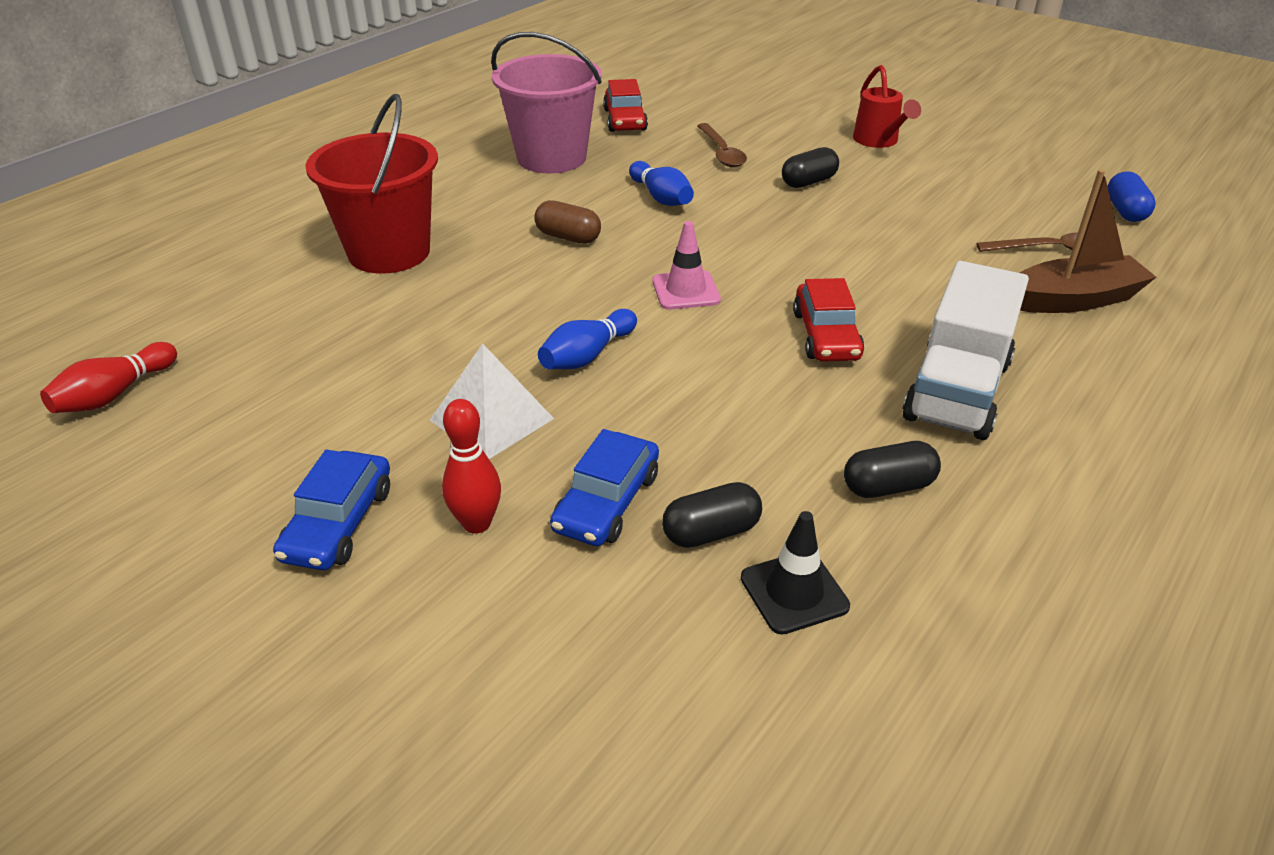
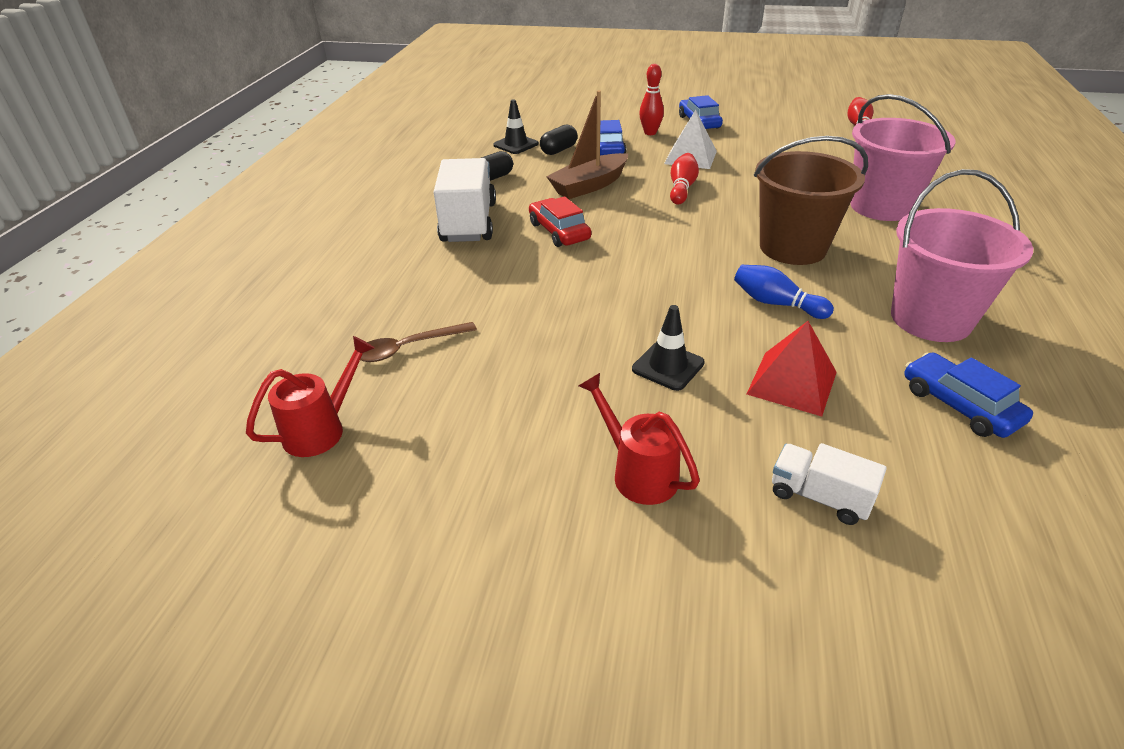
camera: 155 degrees right, 0 degrees up
(389, 252) = (881, 207): red bucket -> pink bucket
(568, 237) = (792, 248): brown capsule -> brown bucket
(587, 356) = (682, 188): blue bowling pin -> red bowling pin
(625, 120) = (959, 405): red car -> blue car
(686, 291) = (668, 234): pink traffic cone -> none
(722, 152) = (792, 383): brown spoon -> red pyramid
(773, 111) = (819, 497): none -> white truck
(808, 182) = (668, 366): black capsule -> black traffic cone
(1073, 300) = (392, 302): brown boat -> brown boat (589, 186)
(1125, 211) = (321, 429): blue capsule -> red watering can

